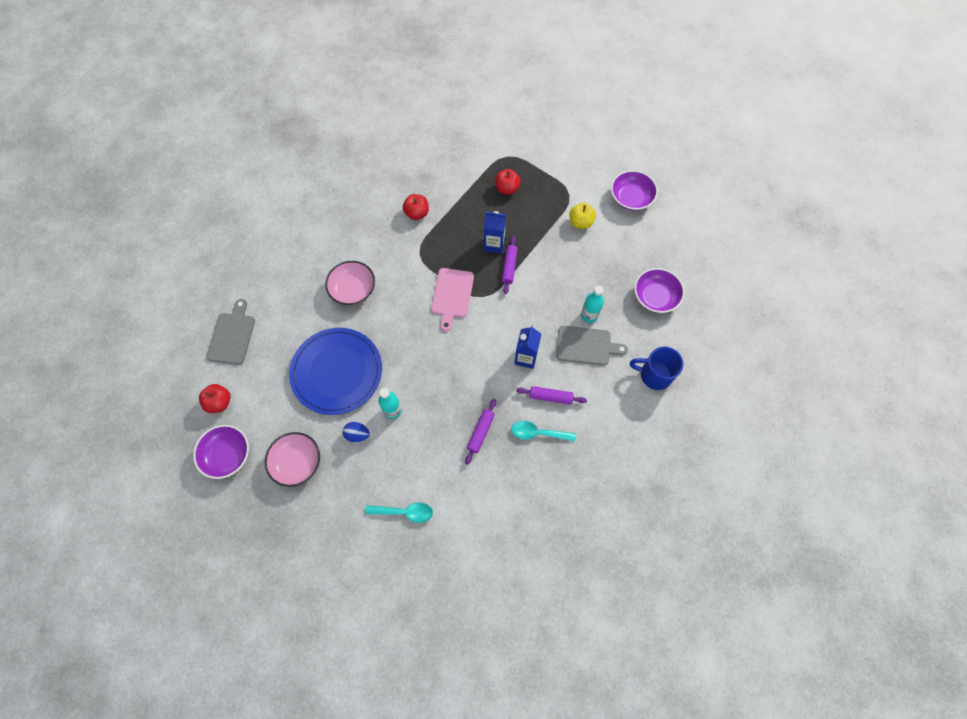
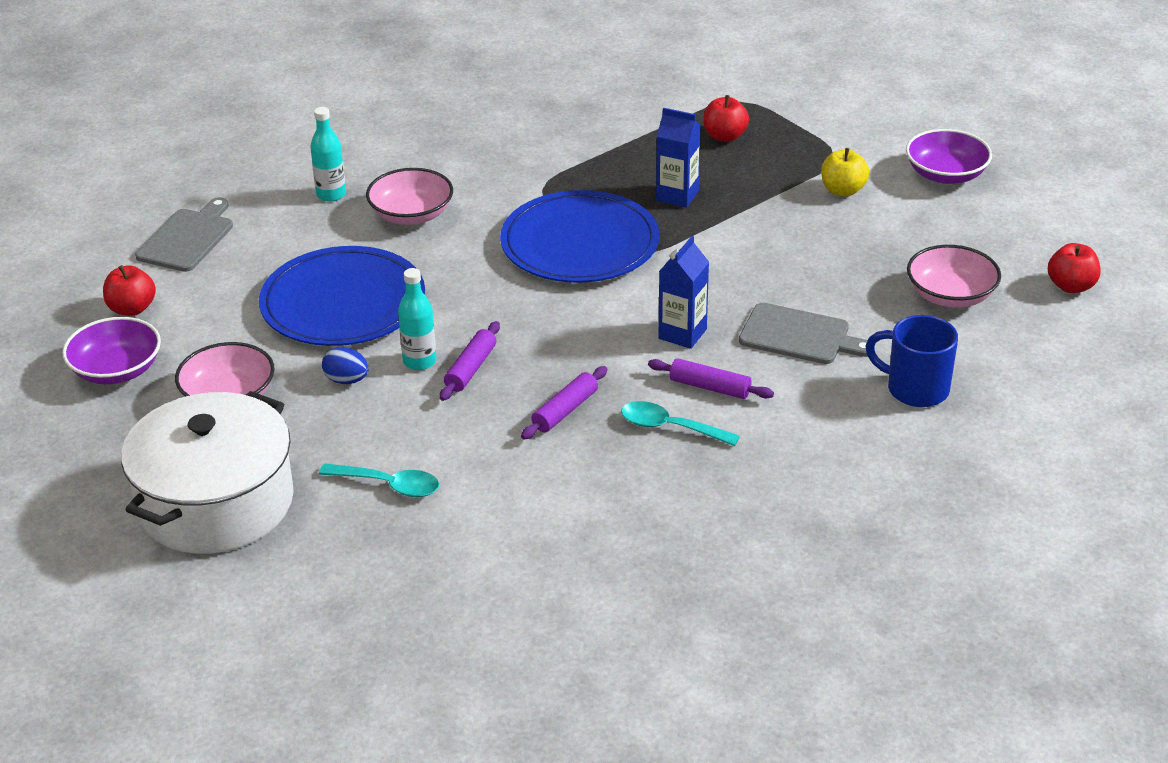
camera: 15 degrees right, 30 degrees down
(316, 548) = (216, 502): none -> white pot
(417, 213) = (556, 144): red apple -> red apple (1071, 286)
(452, 295) = (580, 244): pink cutting board -> blue plate
(509, 267) = (694, 225): purple rolling pin -> purple rolling pin (471, 369)
(589, 315) = (818, 300): turquoise bottle -> turquoise bottle (331, 194)
(655, 297) = (950, 295): purple bowl -> pink bowl

